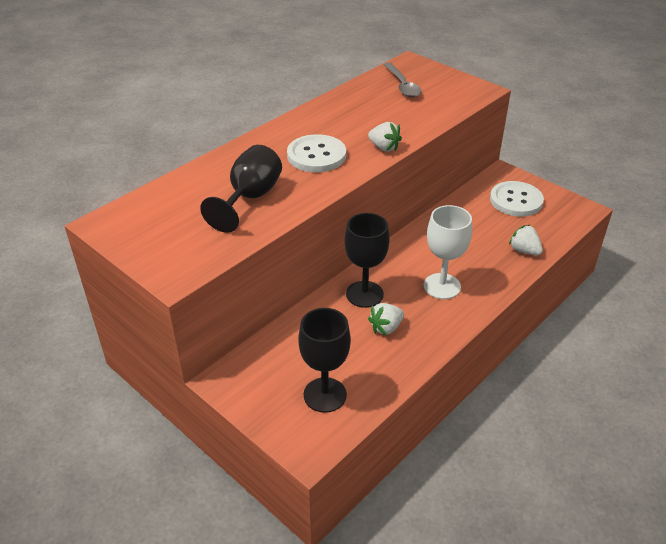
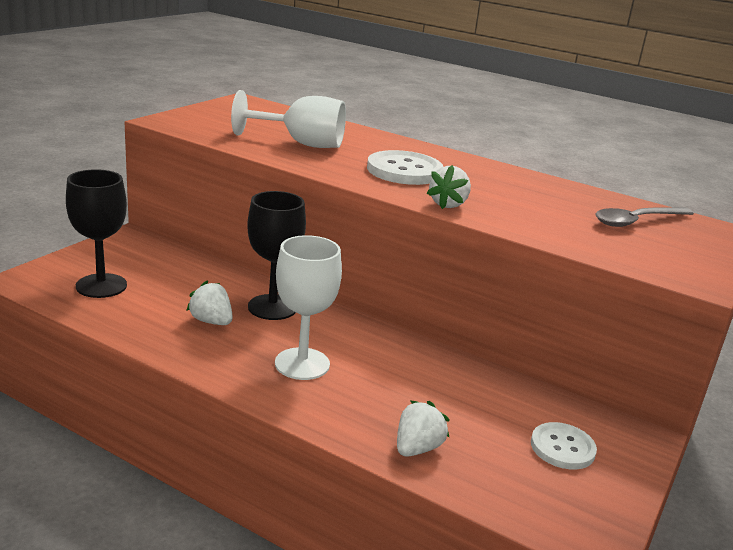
camera: 75 degrees right, 15 degrees down
(250, 198) = (301, 144): black goblet -> white goblet
(516, 200) = (562, 448): white button -> white button, size x0.65

